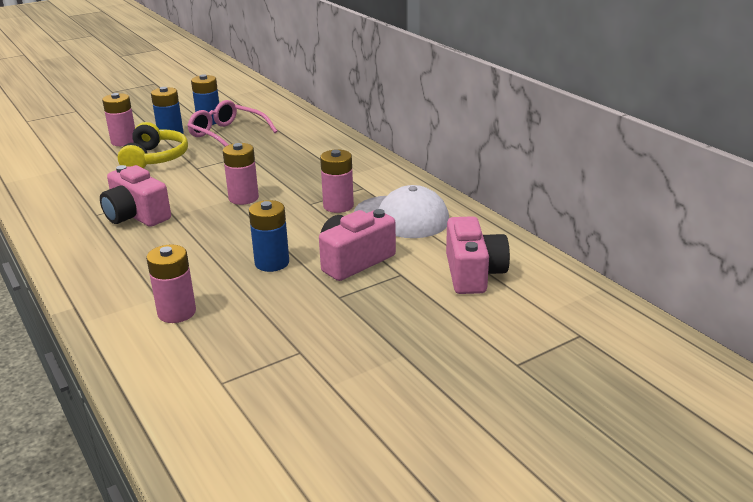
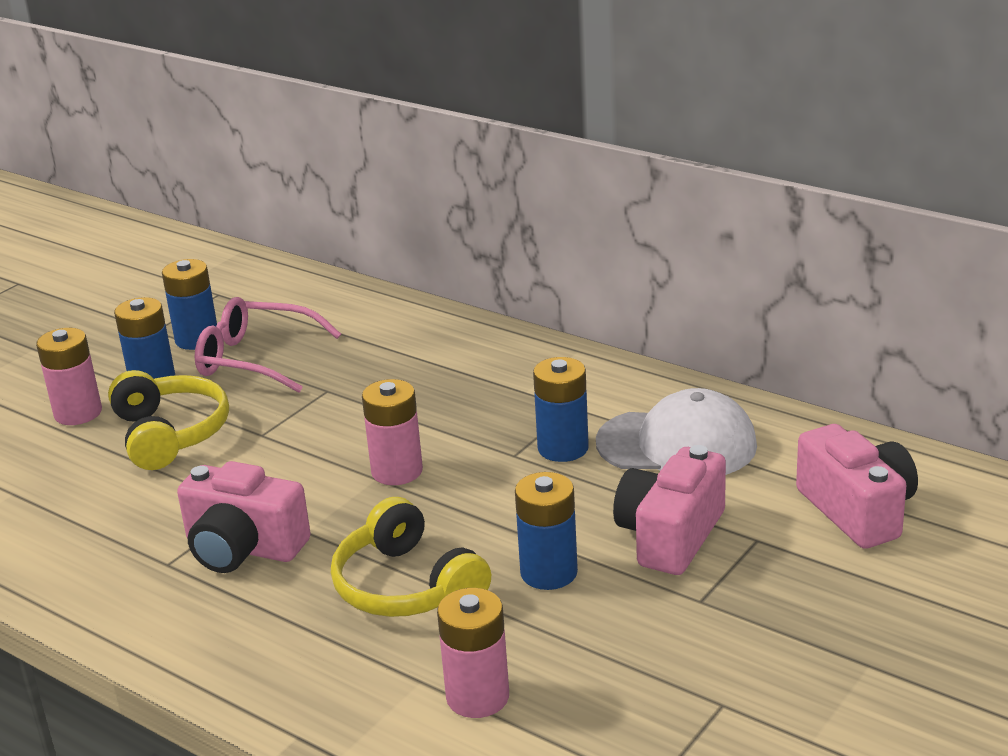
camera: 20 degrees left, 0 degrees up
(195, 251) = (407, 586): none -> yellow headphones
(338, 206) = (563, 448): pink battery -> blue battery

